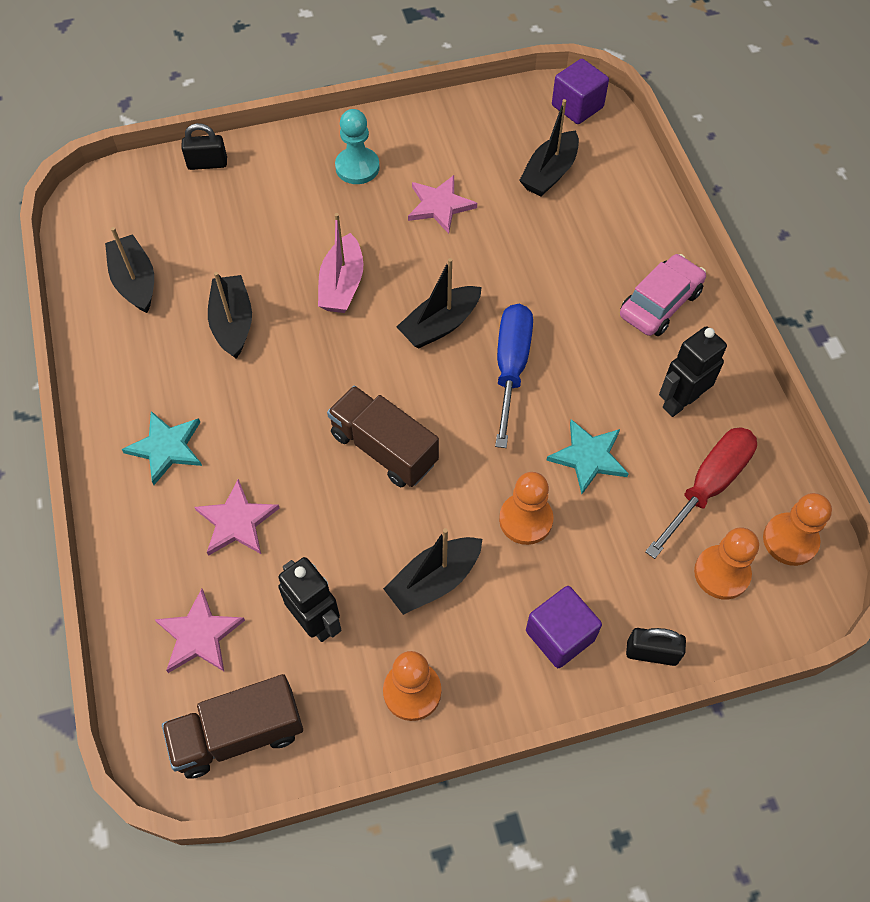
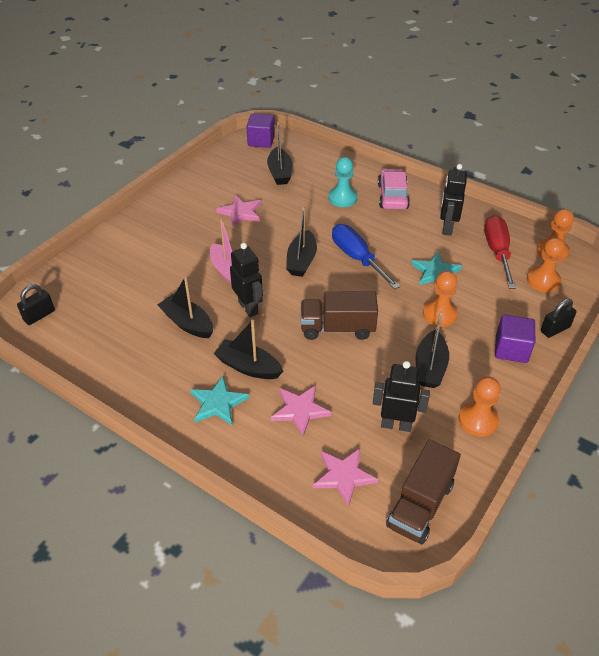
camera: 40 degrees left, 15 degrees down
(135, 281) = (103, 338): black boat -> black boat (248, 367)
(207, 164) = (83, 260): black padlock -> black padlock (39, 315)
(315, 349) = (248, 308): none -> black robot
(357, 167) = (176, 219): turquoise pawn -> turquoise pawn (342, 198)

